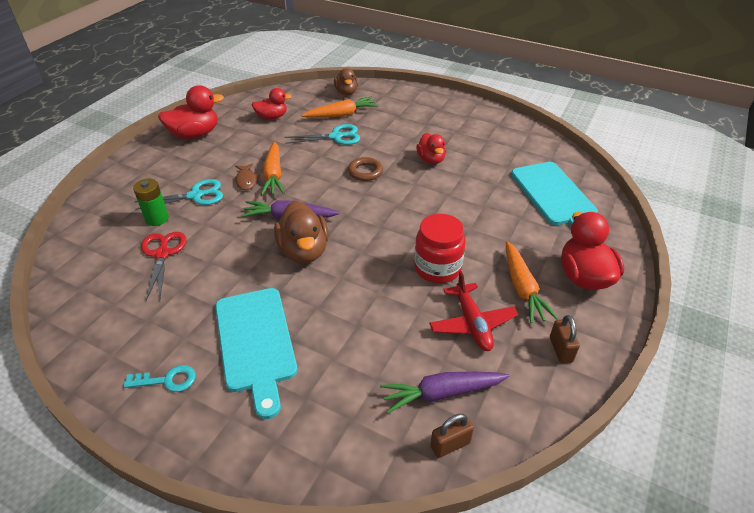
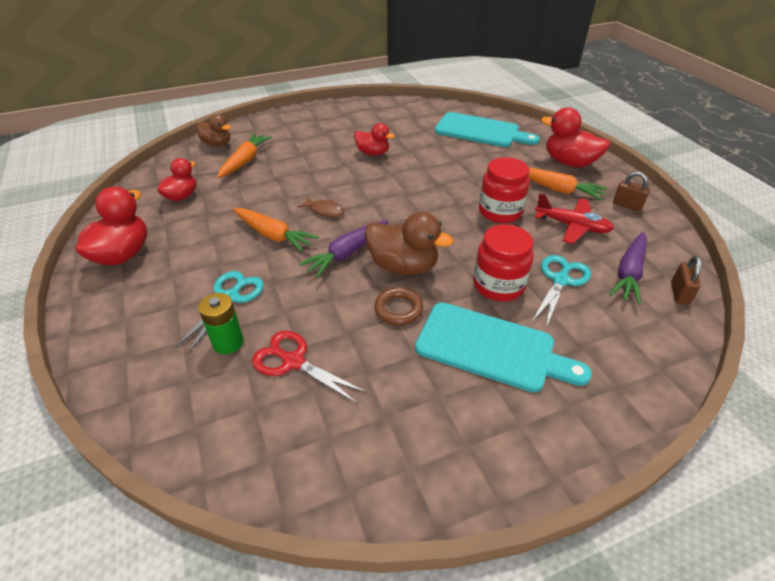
camera: 50 degrees left, 0 degrees up
(167, 380) = (487, 433): turquoise key -> none
(246, 180) = (256, 254): brown fish -> brown fish (325, 210)
(334, 313) = (498, 285): none -> red jar
(336, 137) = (272, 178): turquoise scissors -> turquoise scissors (560, 280)
(365, 172) = (343, 187): brown ring -> brown ring (398, 309)

